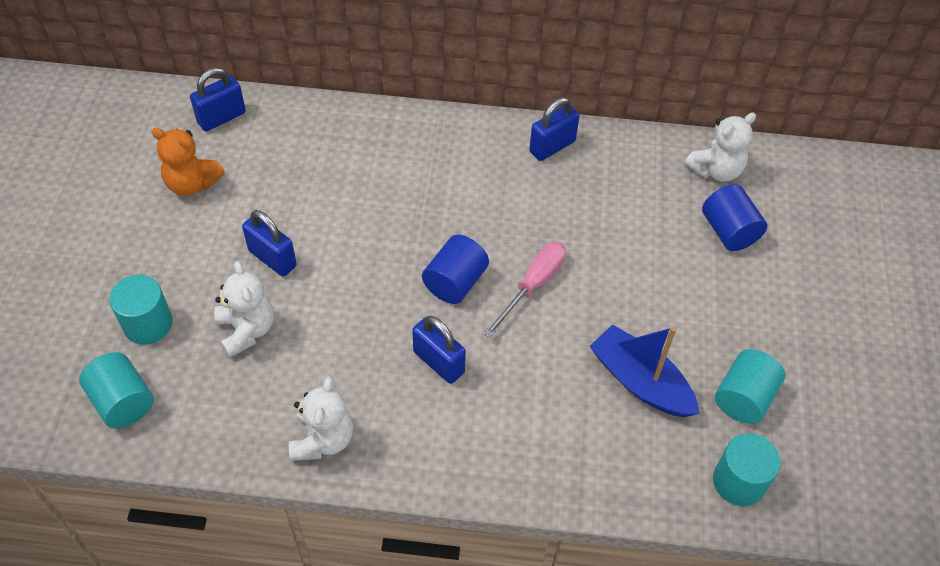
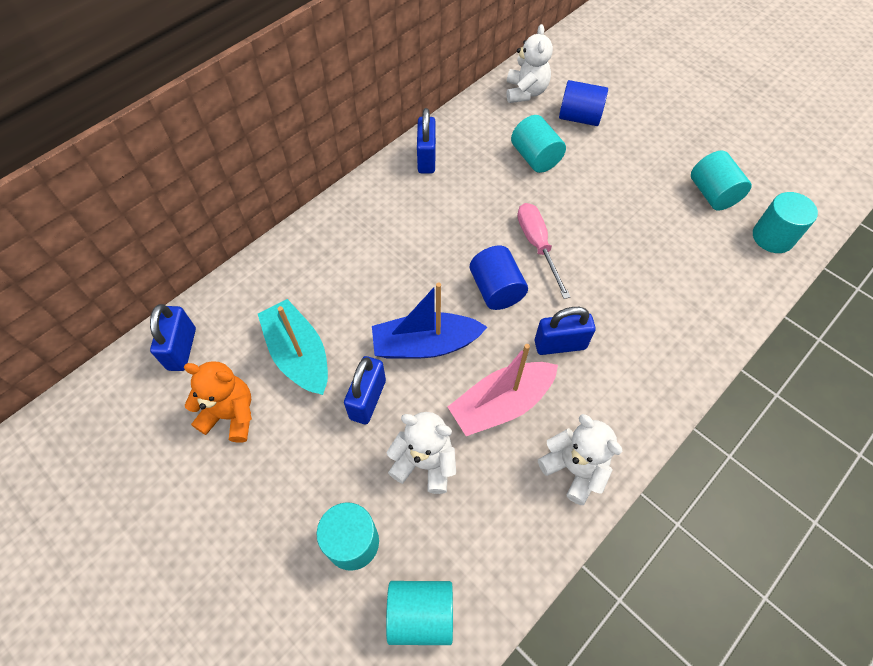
camera: 50 degrees left, 5 degrees up
(192, 183) = (231, 414): orange teddy bear -> orange teddy bear turned 135 degrees counterclockwise
(272, 258) = (368, 399): blue padlock -> blue padlock turned 60 degrees counterclockwise
(275, 189) = (299, 355): none -> turquoise boat
(342, 352) = (501, 404): none -> pink boat
(638, 225) = (535, 158): none -> turquoise cylinder
(640, 381) = (662, 238): blue boat -> blue boat (425, 345)

